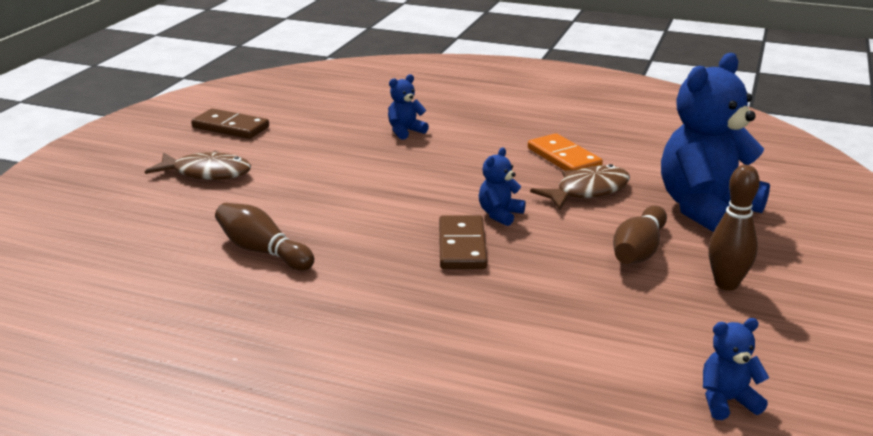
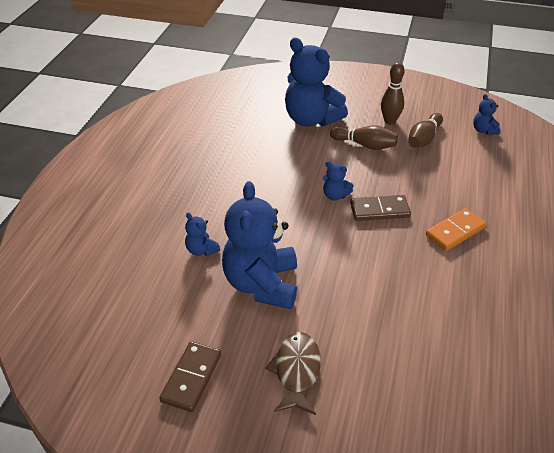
camera: 95 degrees left, 15 degrees up
(262, 251) = (415, 305): brown bowling pin -> brown bowling pin (424, 139)
(339, 160) = (262, 284): none -> blue teddy bear
(563, 158) = (247, 168): orange domino -> orange domino (455, 231)
(587, 191) = (296, 160): brown fish -> none

